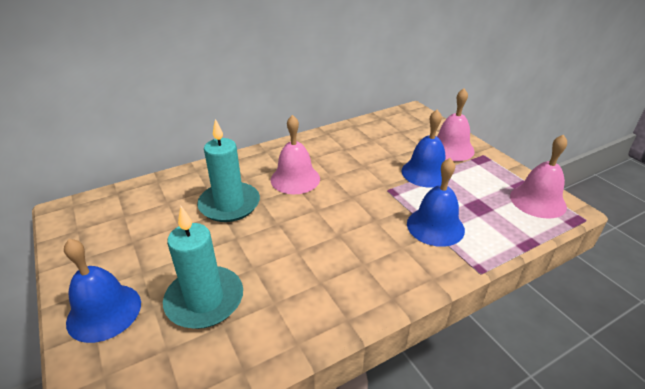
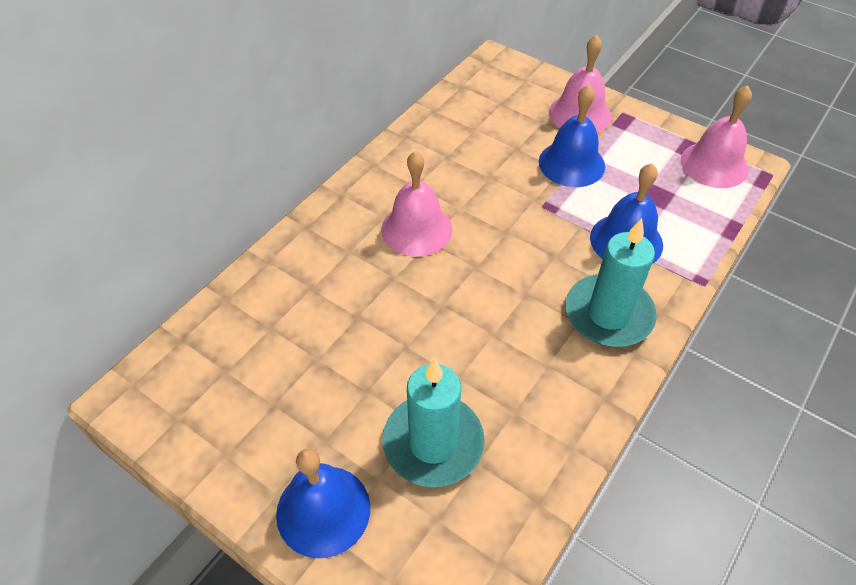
camera: 25 degrees left, 15 degrees up
(229, 204) = (359, 300): turquoise candle -> turquoise candle (608, 314)

